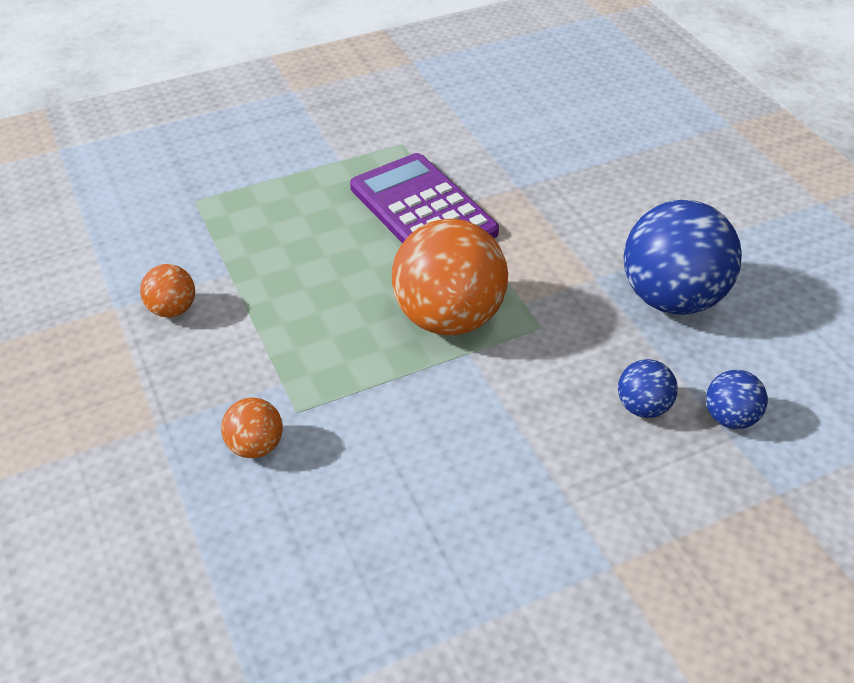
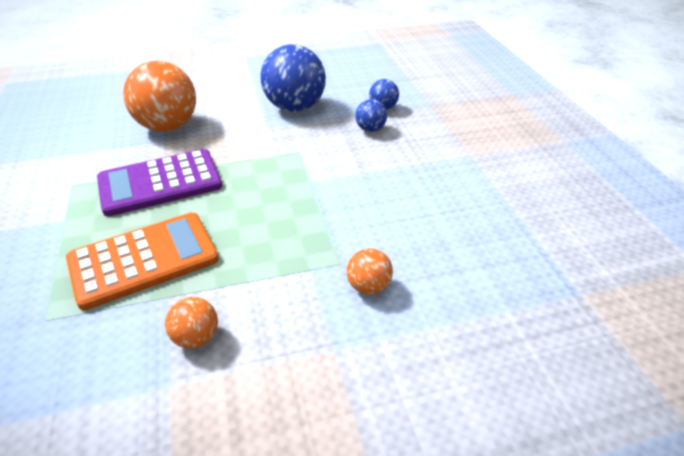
camera: 80 degrees left, 5 degrees down
(282, 238) = (144, 260): none -> orange calculator
(448, 318) = (276, 184): orange ball -> orange ball (168, 126)

